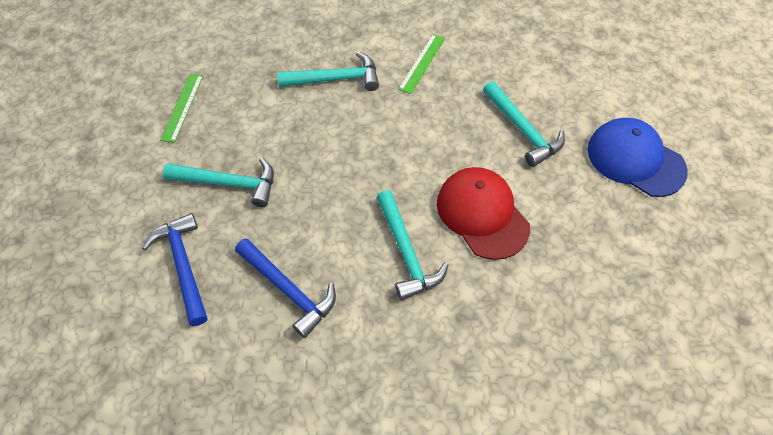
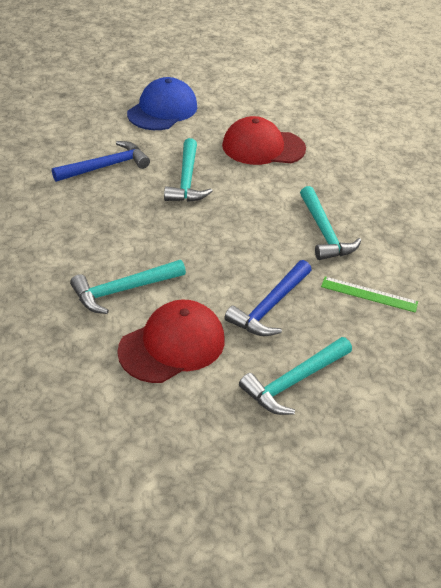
camera: 80 degrees right, 15 degrees down
(182, 107) = (263, 147): green ruler -> red cap
(288, 290) = (84, 221): blue hammer -> blue hammer (270, 307)
(635, 159) = (272, 497): blue cap -> blue cap (162, 110)

